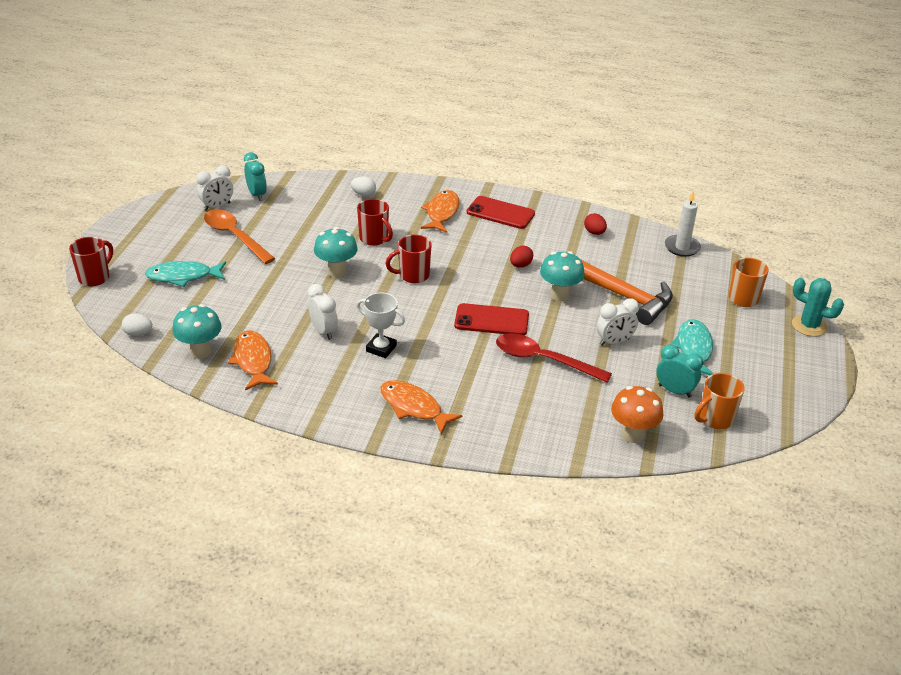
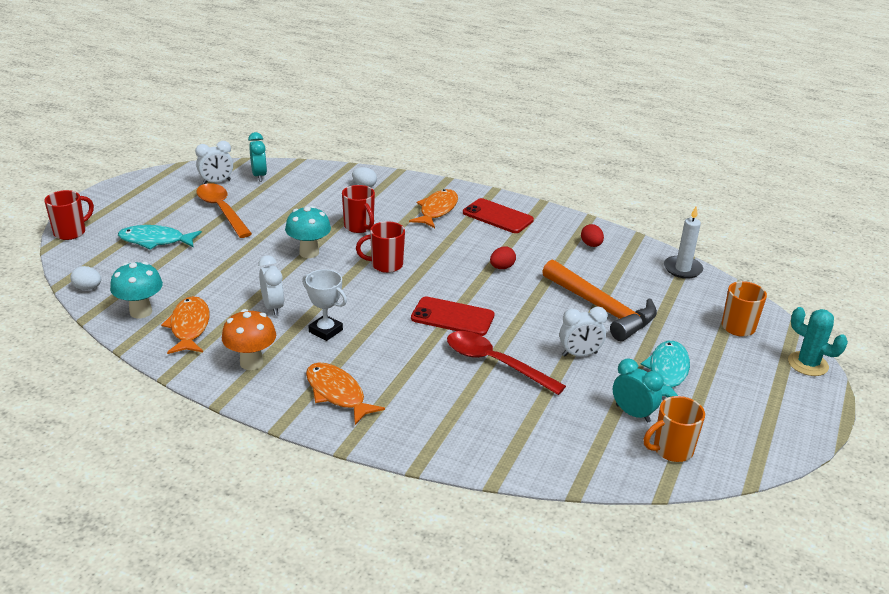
camera: 10 degrees right, 5 degrees down
(559, 295) = (534, 301): turquoise mushroom -> none
(632, 435) = (570, 454): orange mushroom -> orange mushroom (251, 363)

